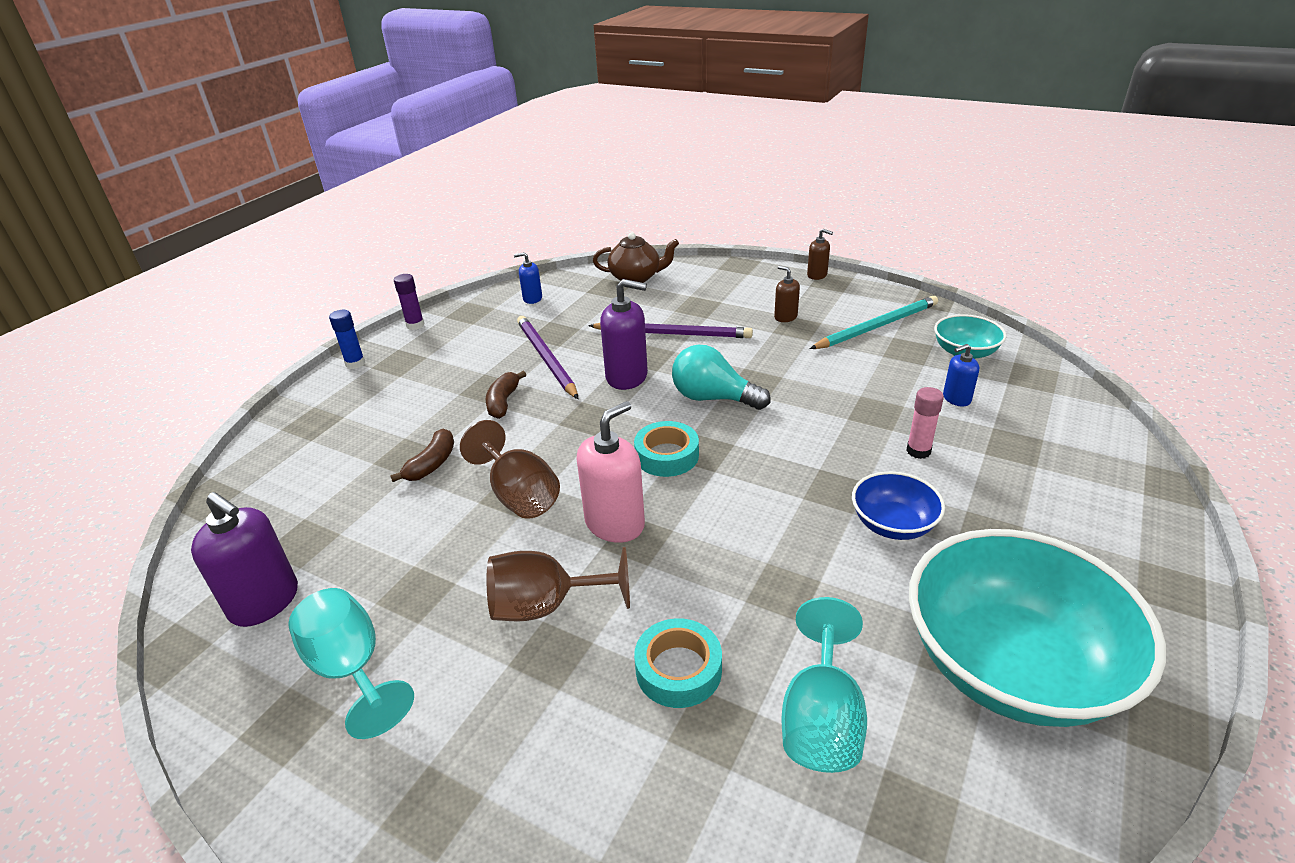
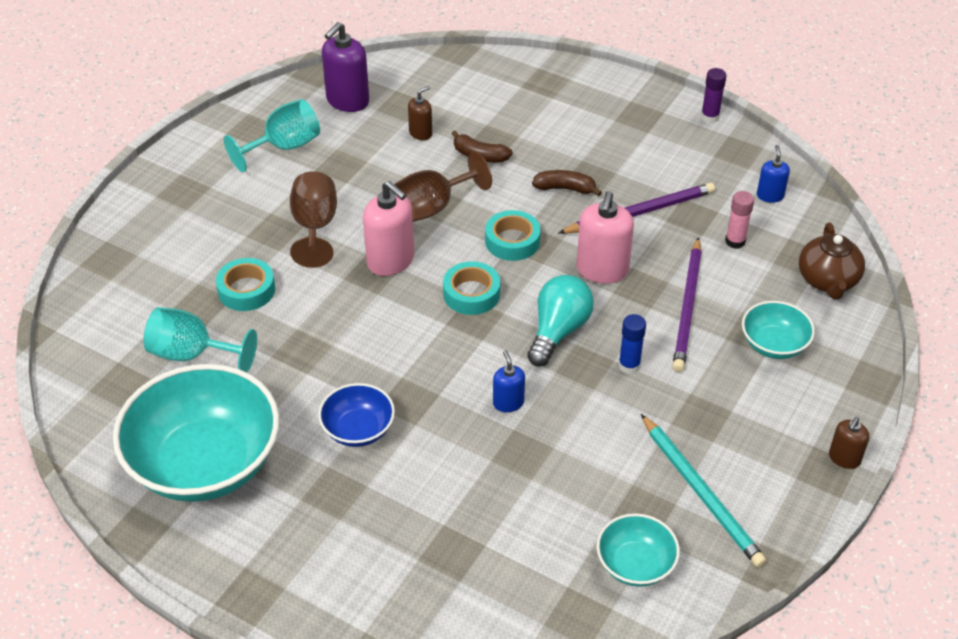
camera: 90 degrees right, 10 degrees up
(355, 364) = (637, 90): blue glue stick -> blue glue stick (629, 365)
(583, 432) = (512, 241): none -> turquoise tape
(627, 377) = (602, 270): purple soap dispenser -> pink soap dispenser
(710, 298) = (774, 344): none -> turquoise bowl
(785, 317) = (726, 409): brown soap dispenser -> brown soap dispenser (420, 133)
(918, 451) = (453, 472): pink glue stick -> pink glue stick (735, 241)
(956, 398) = (539, 528): blue soap dispenser -> blue soap dispenser (508, 403)

